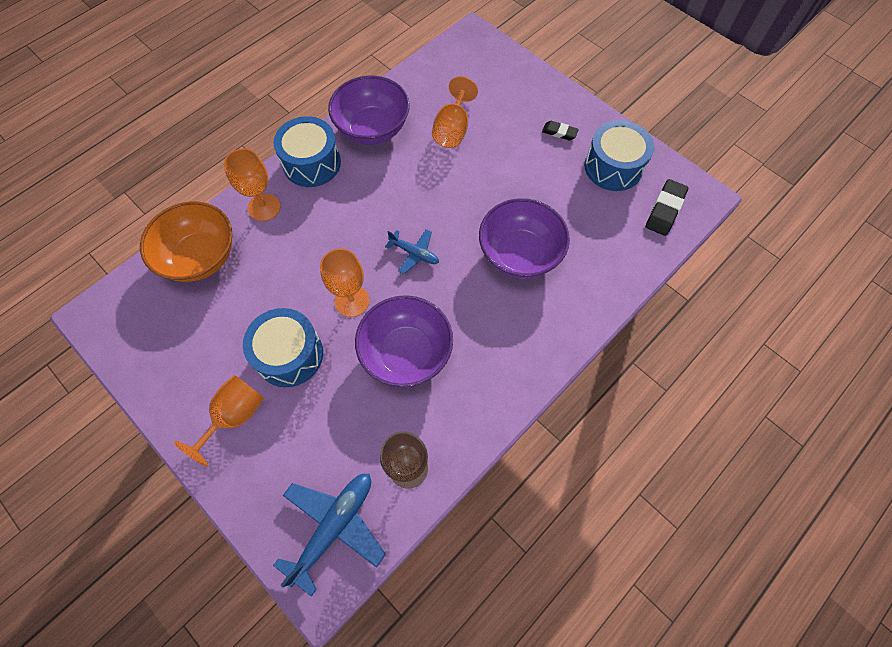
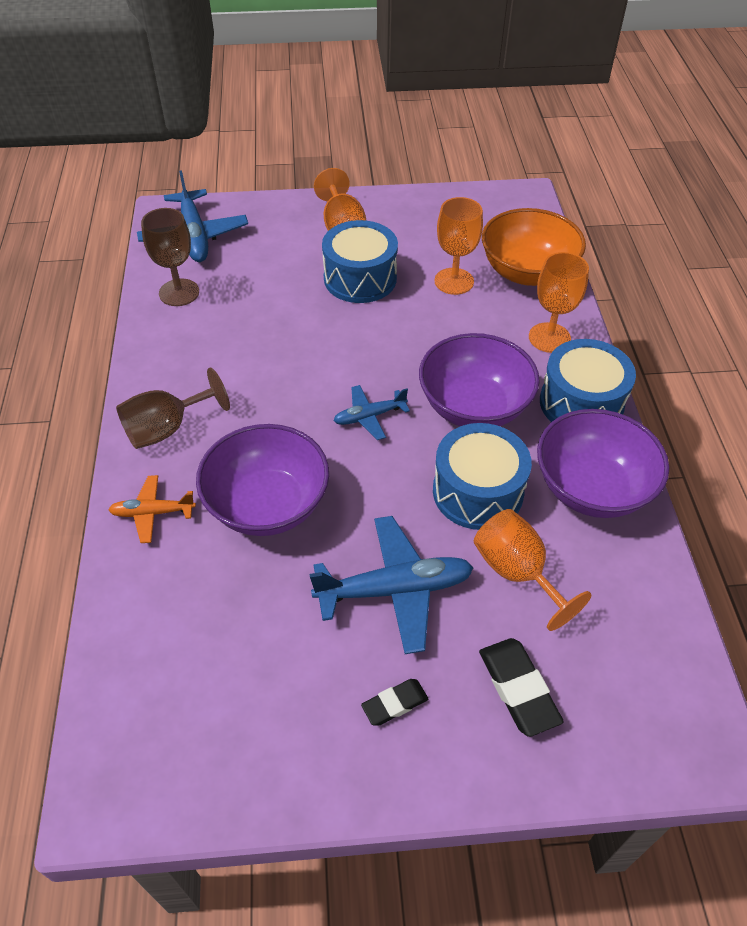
camera: 130 degrees right, 15 degrees down
(352, 301) = (367, 341): orange goblet -> orange goblet (454, 281)
(406, 353) = (272, 347): purple bowl -> purple bowl (474, 407)
(509, 167) = (395, 589): none -> blue plane
(525, 351) = (167, 428): none -> brown goblet
(579, 303) = (152, 513): none -> orange plane
(613, 167) = (270, 722): blue drum -> blue drum (478, 492)
(665, 210) = (141, 722): black eraser -> black eraser (518, 689)

